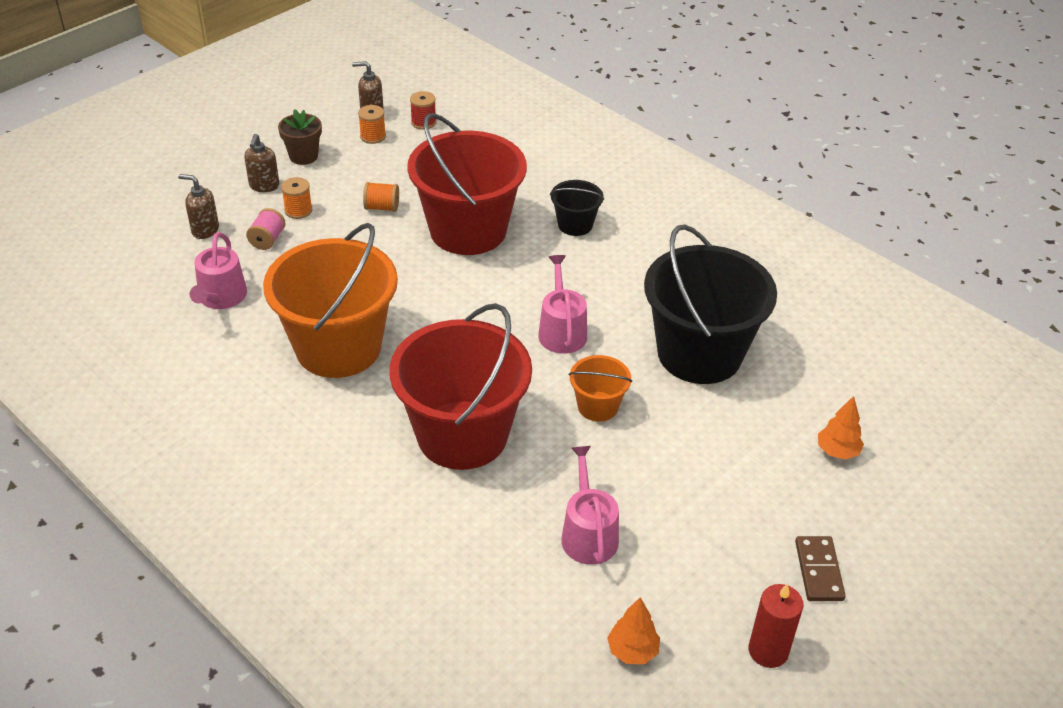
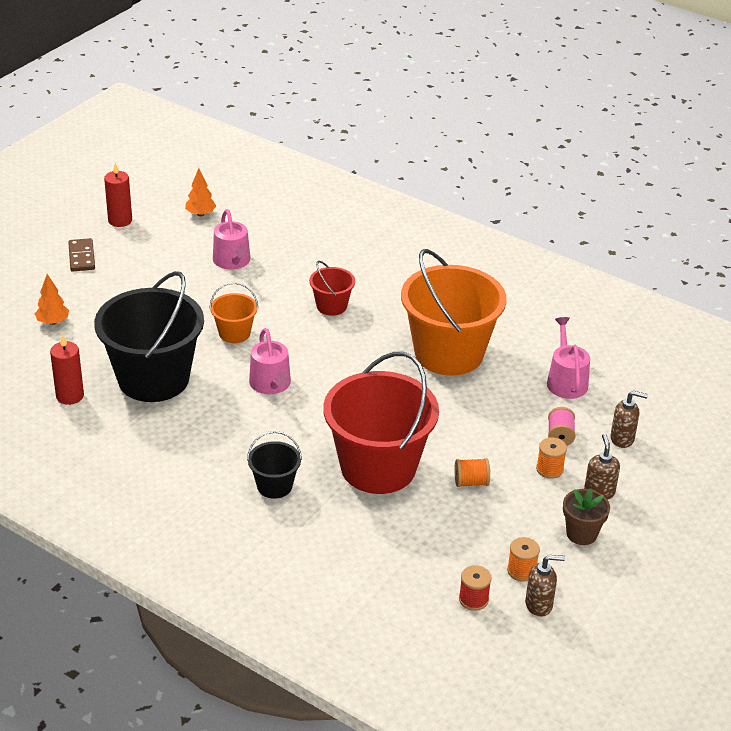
camera: 170 degrees right, 5 degrees down
(462, 435) = (331, 306): red bucket -> red bucket, size x0.46
(795, 343) = (70, 396): none -> red candle

